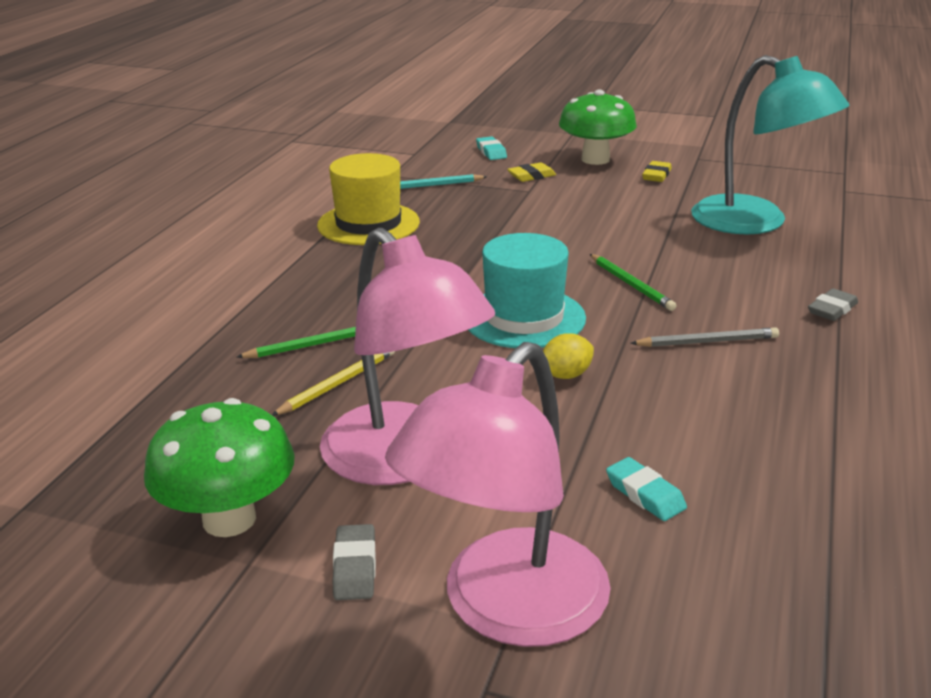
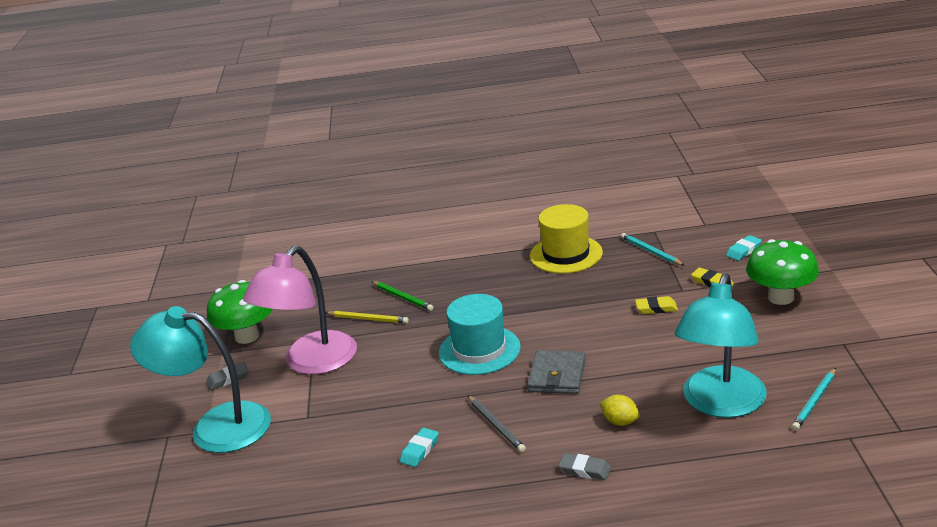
camera: 70 degrees right, 0 degrees up
(506, 609) = (215, 426): pink lamp -> turquoise lamp
(566, 375) = (420, 385): yellow lemon -> yellow lemon (620, 421)
(631, 284) = (557, 376): green pencil -> grey wallet
(645, 494) = (316, 442): turquoise eraser -> turquoise eraser (420, 450)
(656, 175) = (776, 334): yellow eraser -> yellow eraser (656, 308)
(780, 188) = (814, 401): none -> turquoise pencil

